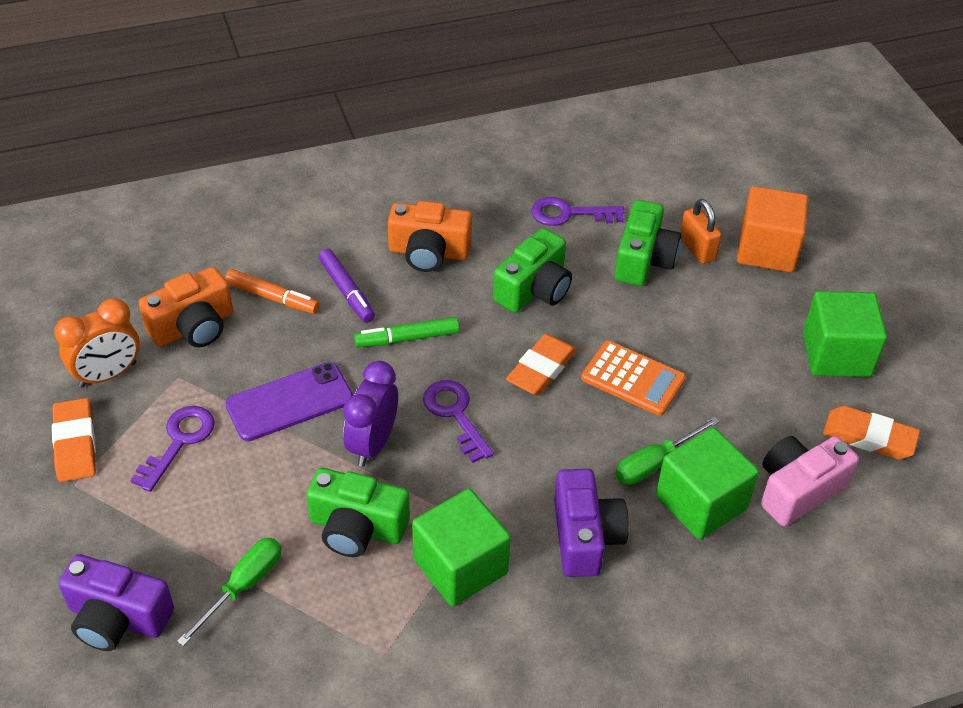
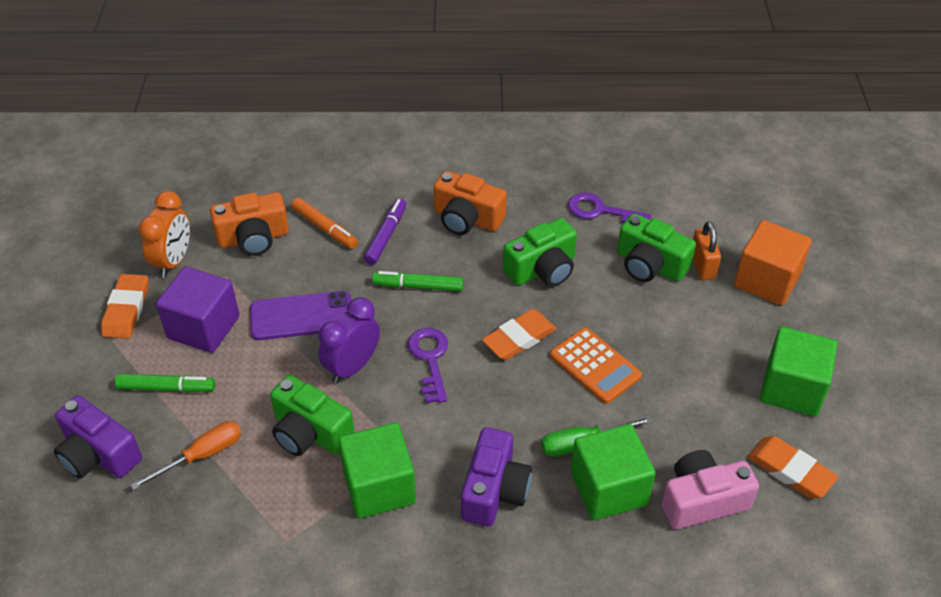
camera: 20 degrees right, 0 degrees up
(108, 374) = (173, 261): orange clock -> orange clock turned 60 degrees counterclockwise
(166, 521) = (166, 388): none -> green marker
(179, 441) = (203, 327): purple key -> purple cube
(243, 586) = (202, 455): green screwdriver -> orange screwdriver
(346, 291) = (386, 236): purple marker -> purple marker turned 150 degrees counterclockwise
(644, 260) = (650, 265): green camera -> green camera turned 90 degrees clockwise

